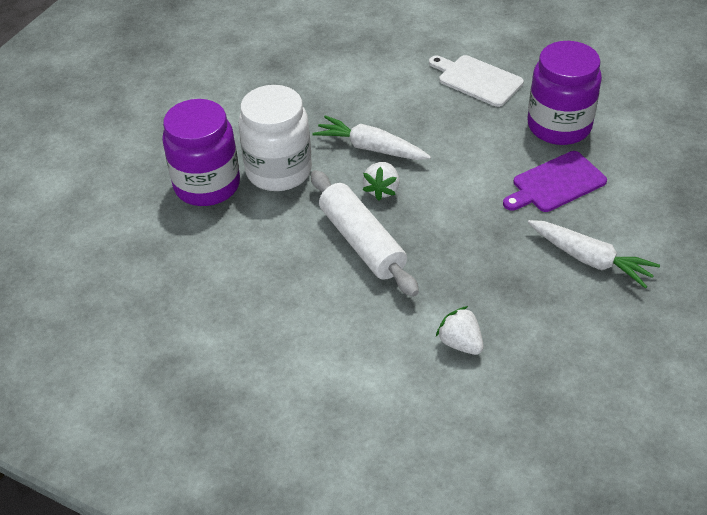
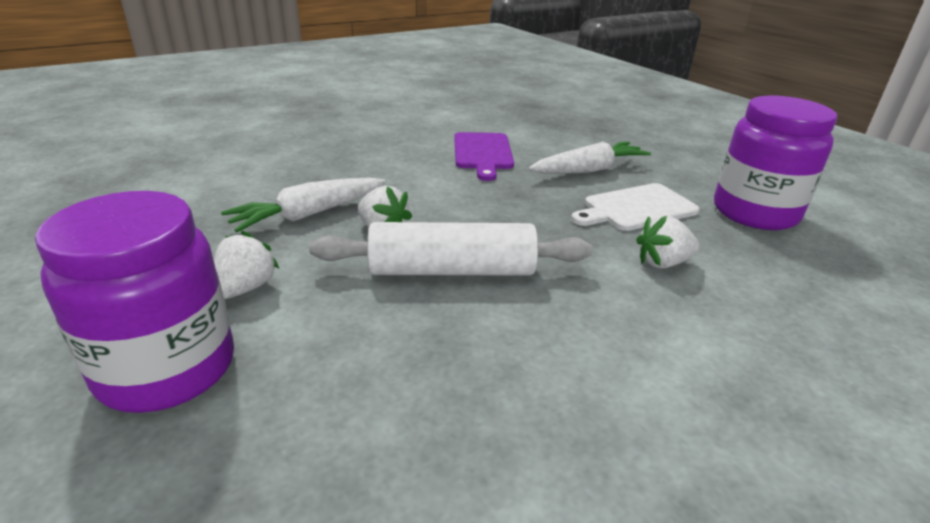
camera: 65 degrees left, 15 degrees down
(279, 171) = (245, 288): white jar -> white strawberry
(477, 80) = (305, 139): white cutting board -> white cutting board (636, 208)
(559, 126) = (416, 131): purple jar -> purple jar (754, 213)

